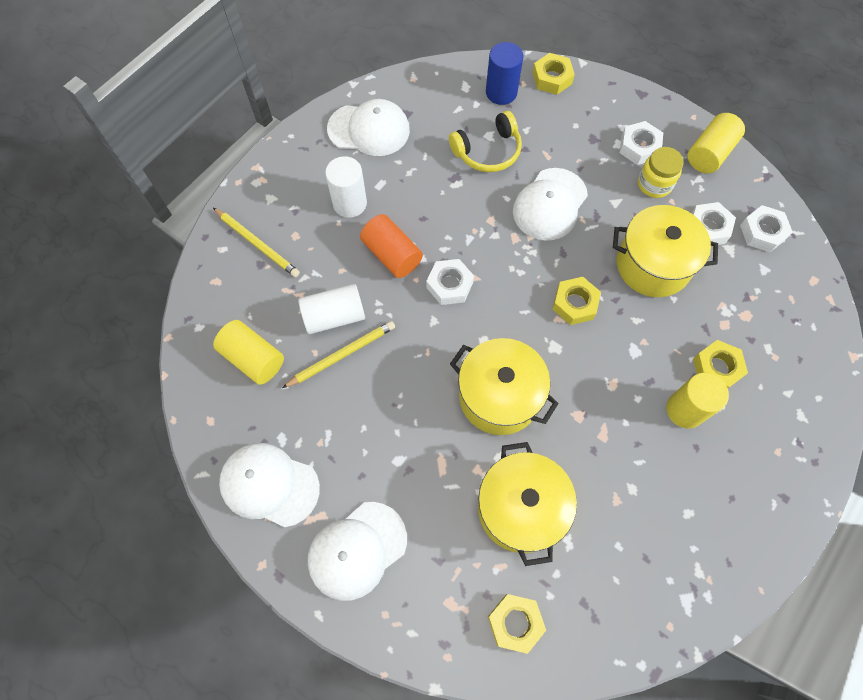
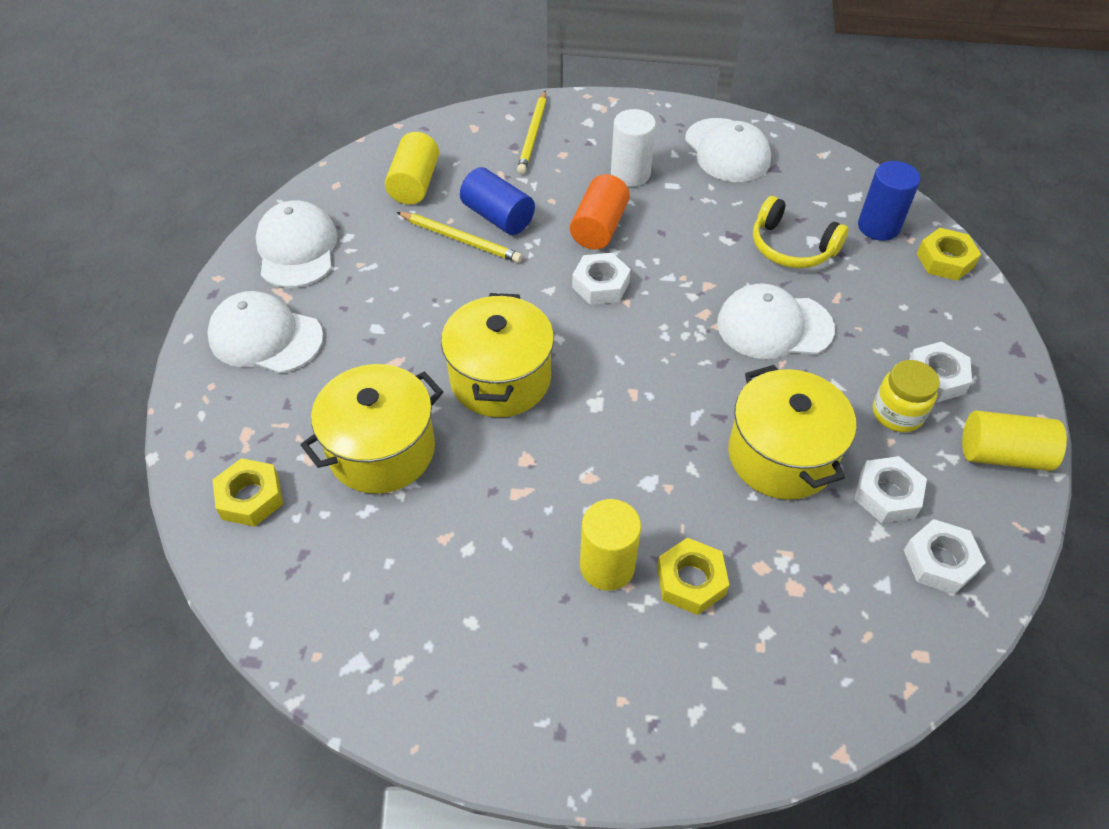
camera: 60 degrees right, 15 degrees down
(334, 316) = (498, 217): white cylinder -> blue cylinder
(575, 304) = (665, 400): yellow nut -> none

